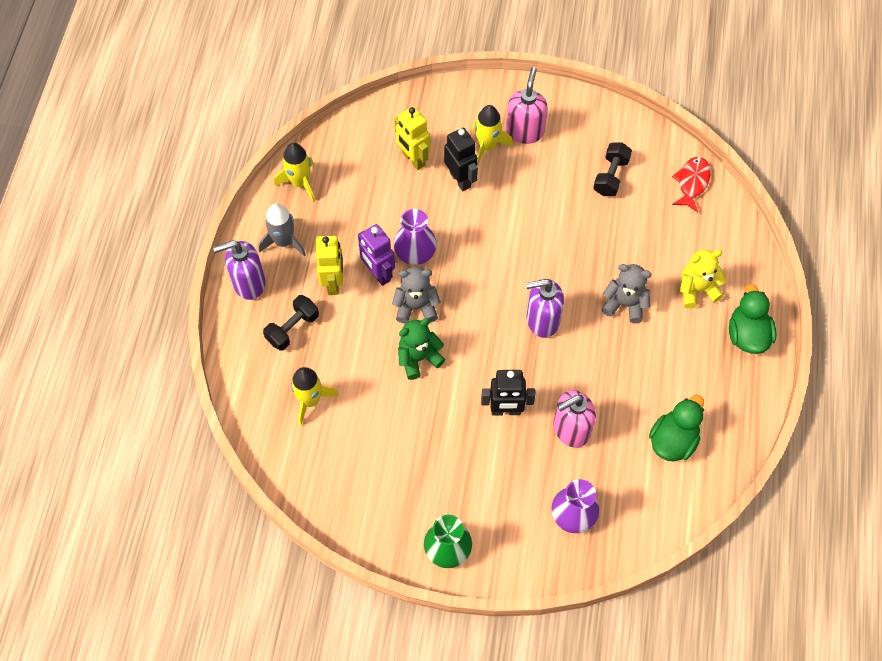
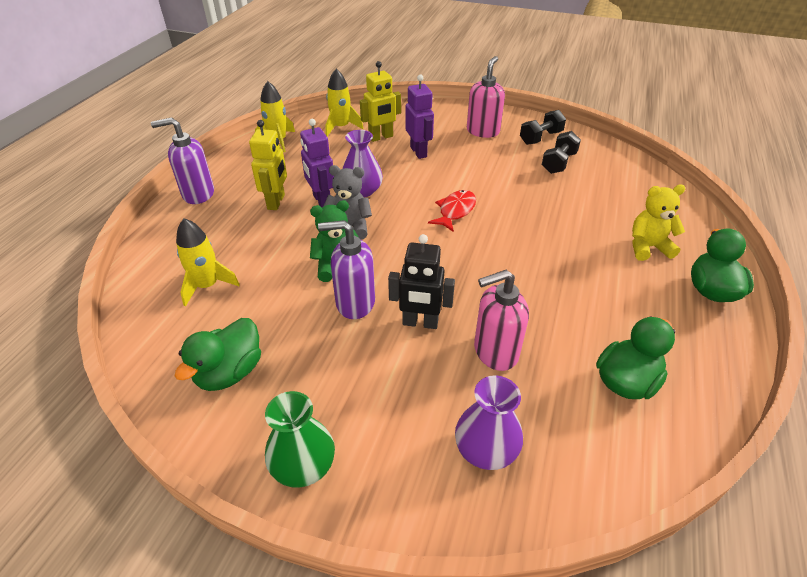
camera: 10 degrees right, 20 degrees down
(284, 242) = (245, 172): grey rocket -> none
(292, 328) = (221, 229): black dumbbell -> black dumbbell (540, 138)
(365, 484) = (230, 372): none -> green duck
(413, 159) = (381, 137): yellow robot -> yellow robot turned 90 degrees counterclockwise
(460, 179) = (419, 152): black robot -> purple robot
(487, 146) = (447, 136): yellow rocket -> yellow rocket (341, 127)
(542, 320) = (477, 252): purple soap dispenser -> purple soap dispenser (354, 303)
(624, 304) = (568, 249): grey teddy bear -> none
(692, 183) = (638, 174): red fish -> red fish (455, 211)

